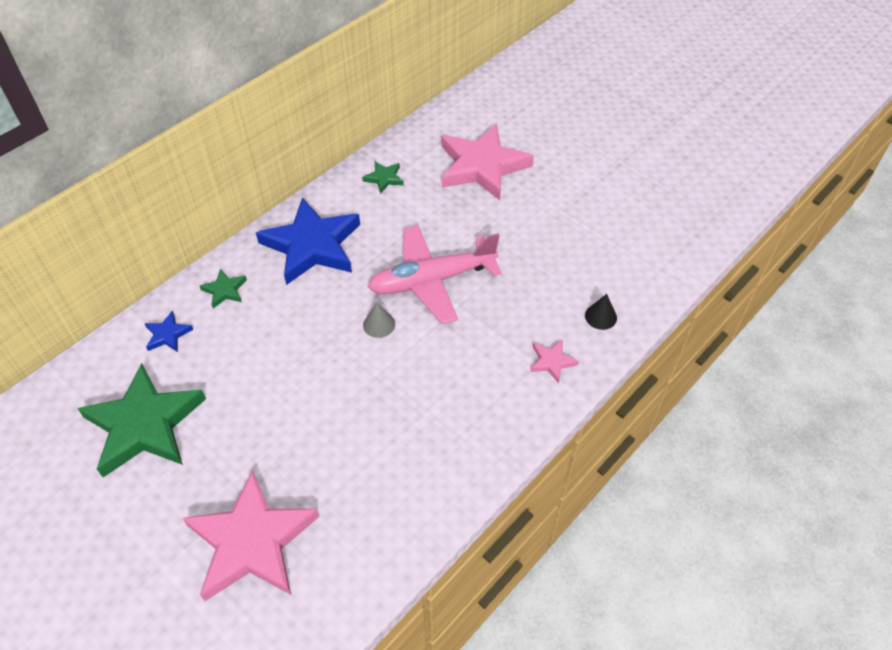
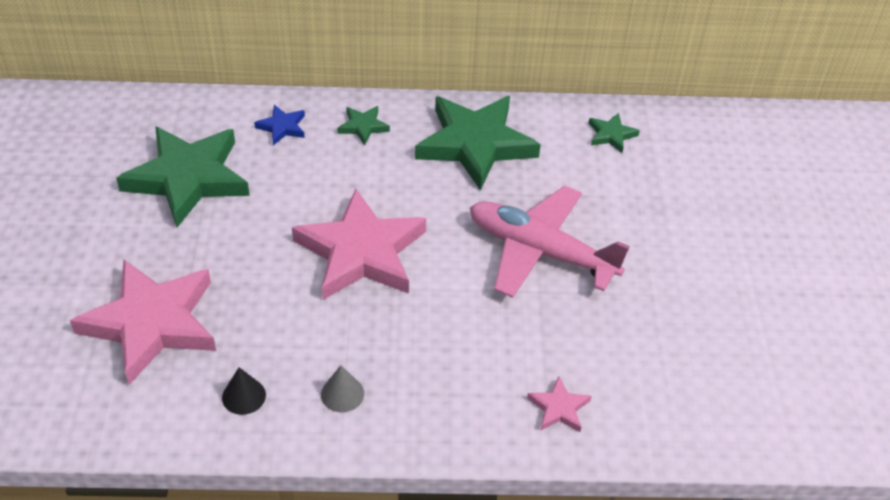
camera: 45 degrees right, 5 degrees down
(312, 245) = (475, 144): blue star -> green star
(379, 324) = (448, 249): grey cone -> grey cone (342, 394)
(482, 166) = (722, 191): pink star -> pink star (361, 252)
(600, 316) = (661, 412): black cone -> black cone (244, 396)

